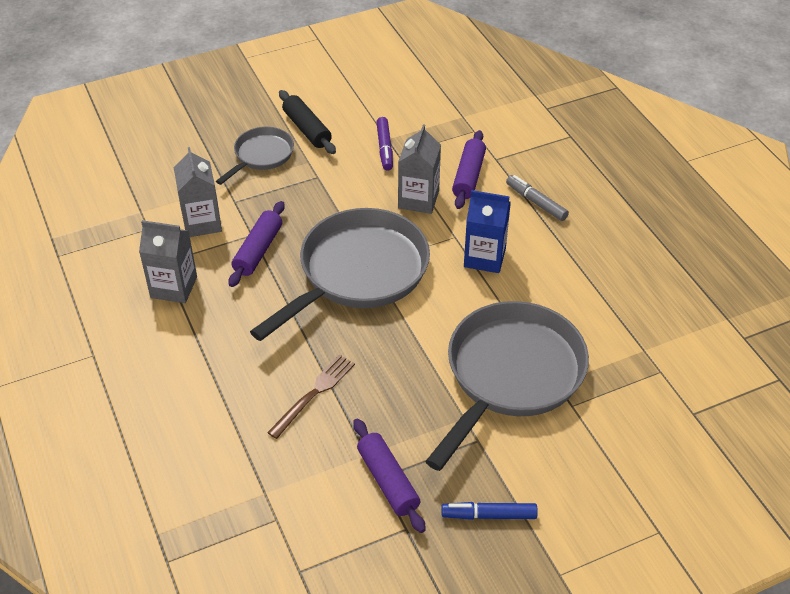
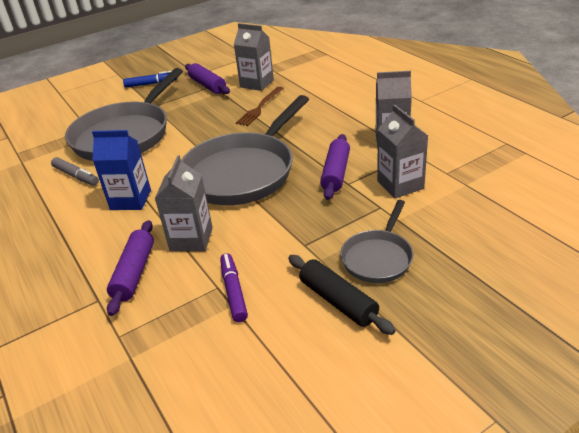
camera: 175 degrees right, 10 degrees down
(305, 463) = (257, 83): none -> grey carton
(536, 202) = (66, 256): grey marker -> grey marker (76, 176)

